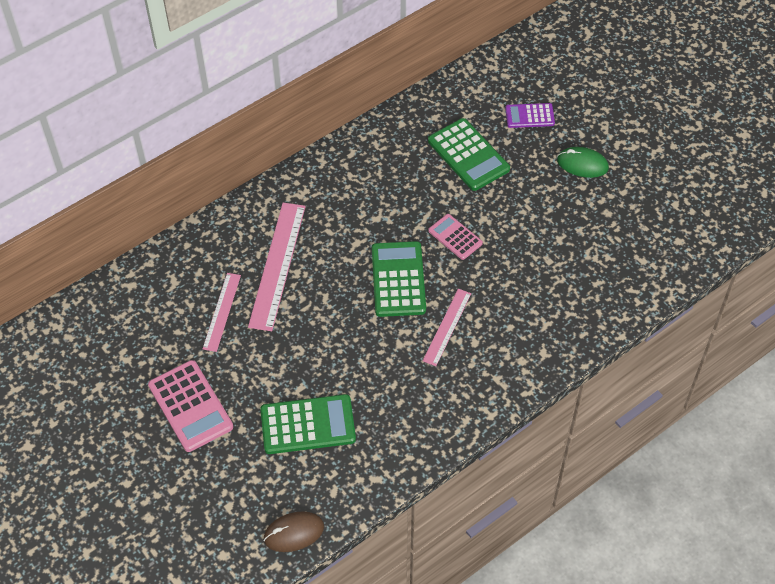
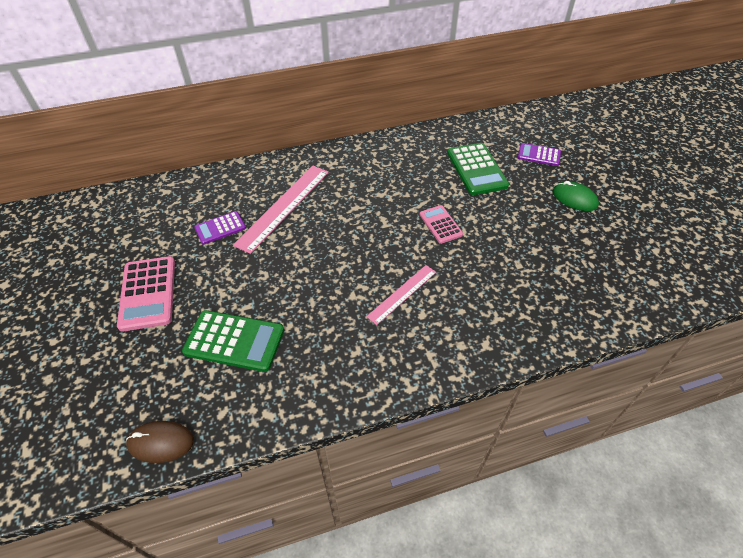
camera: 20 degrees right, 5 degrees down
(222, 311) = (220, 228): pink ruler -> purple calculator
(398, 279) = (376, 243): green calculator -> none

